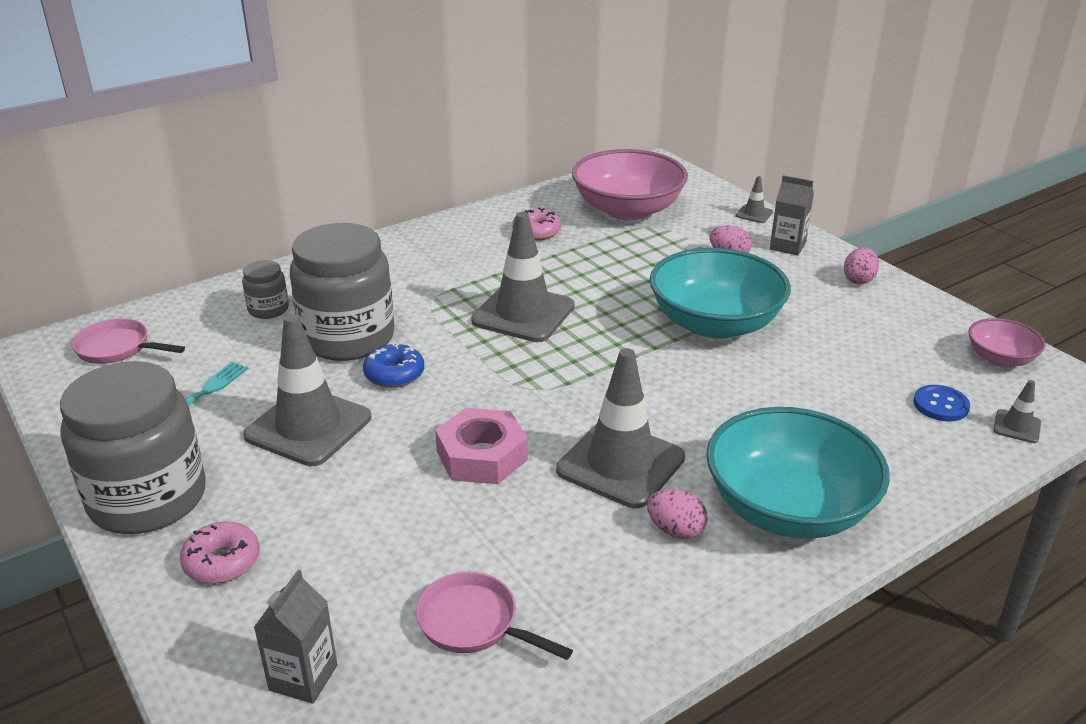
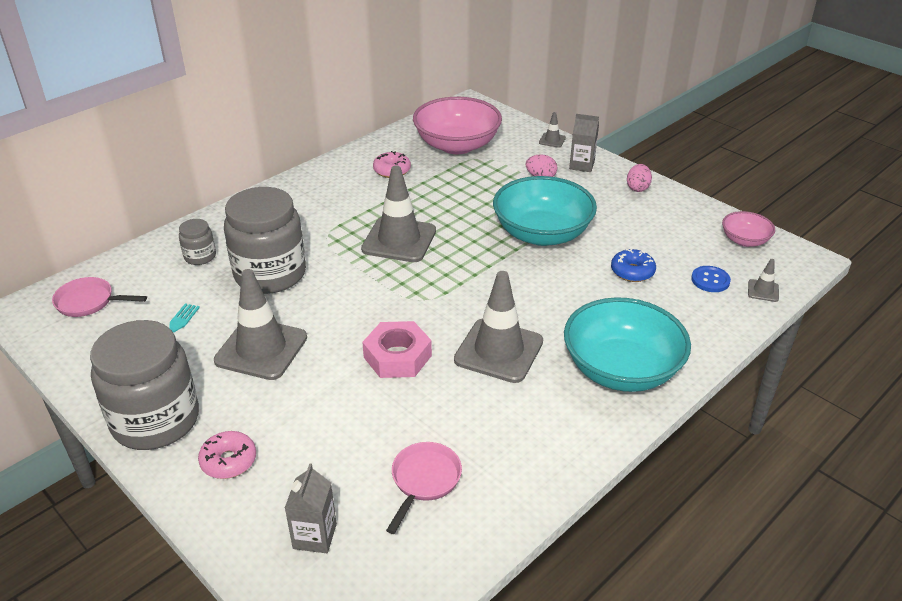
camera: 10 degrees left, 5 degrees up
(394, 374) = (314, 300): blue donut -> blue donut (632, 272)
(474, 623) = (424, 480): pink pan -> pink pan turned 90 degrees clockwise
(675, 530) = (548, 395): pink egg -> none

